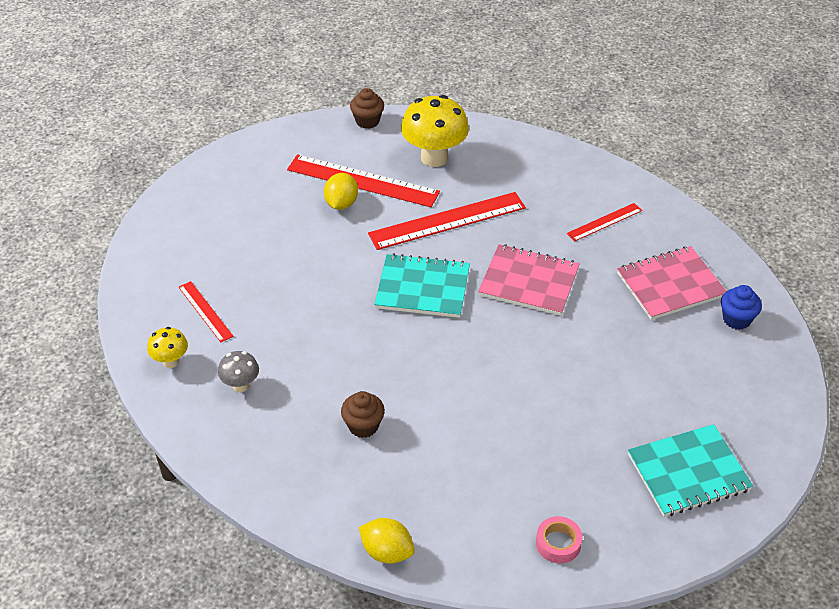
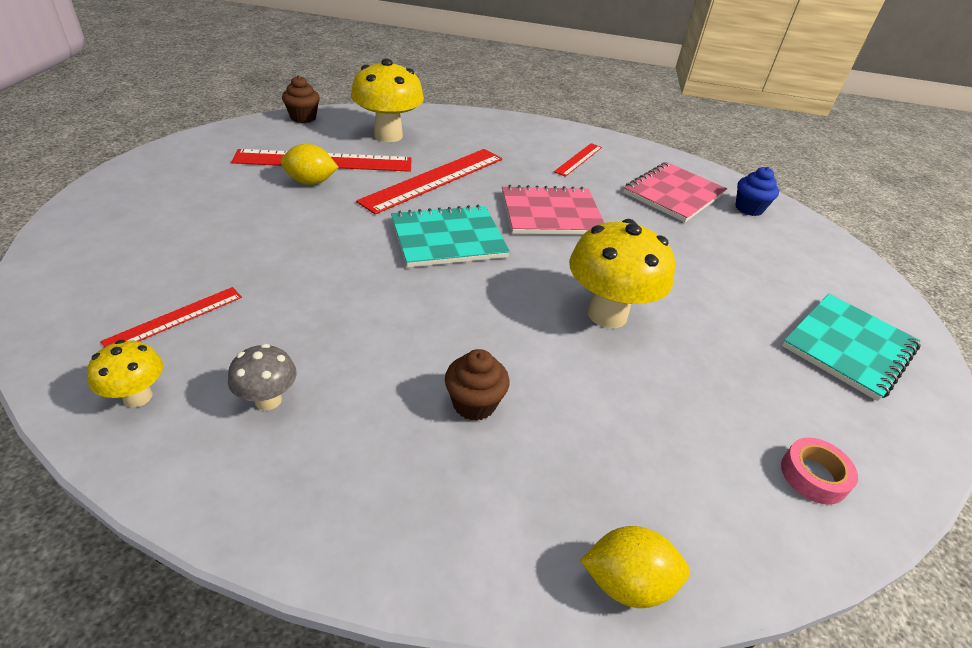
camera: 30 degrees left, 5 degrees down
(205, 311) = (175, 318): red ruler -> red ruler turned 75 degrees counterclockwise
(341, 204) = (311, 182): yellow lemon -> yellow lemon turned 75 degrees counterclockwise
(505, 388) = (607, 314): none -> yellow mushroom

